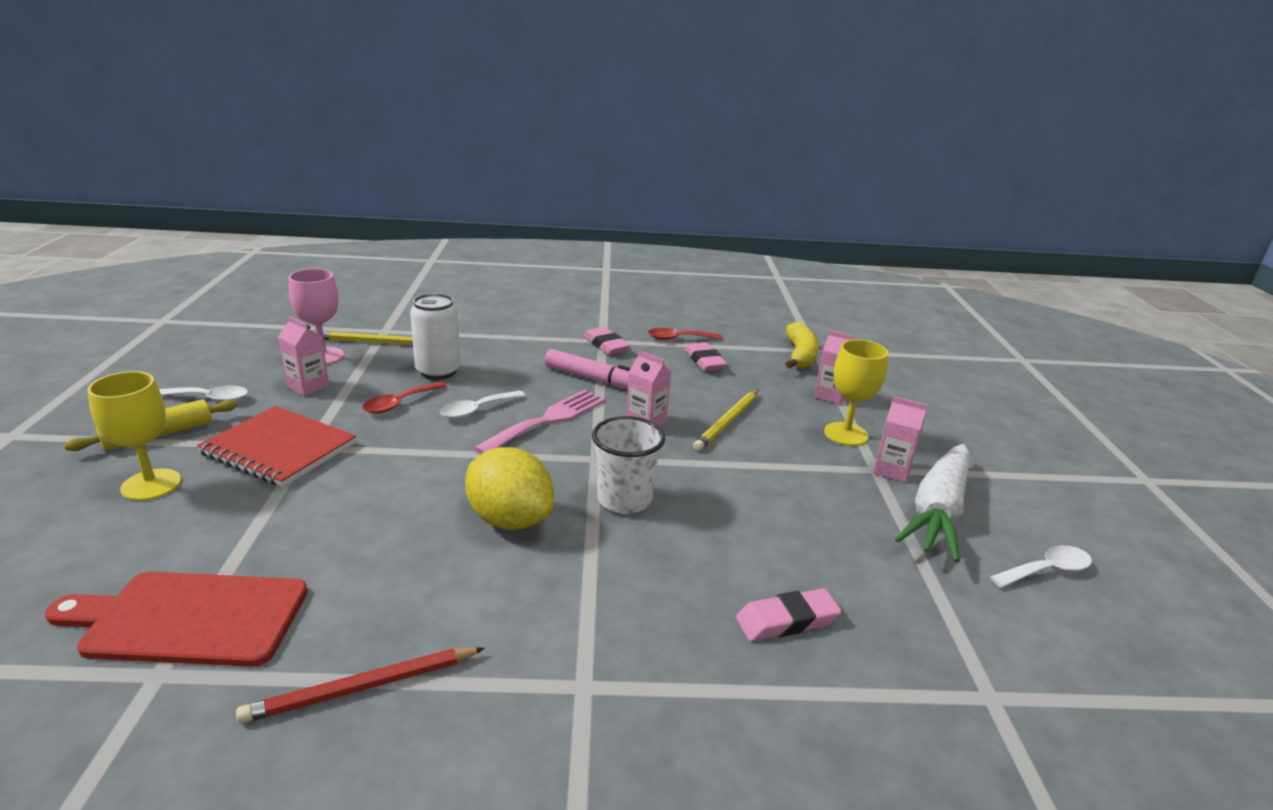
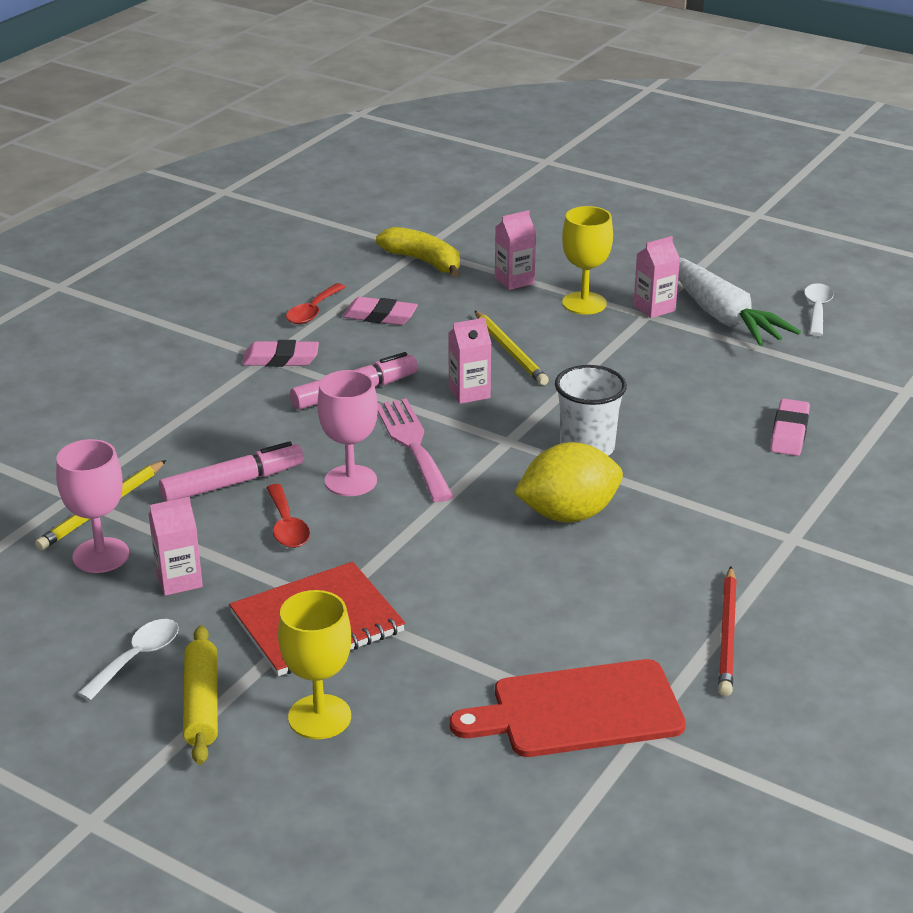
camera: 55 degrees left, 5 degrees up
(189, 618) = (578, 710): red cutting board -> red cutting board turned 45 degrees clockwise
(438, 371) = (232, 483): white can -> pink marker
(477, 410) = (350, 481): white spoon -> pink goblet

